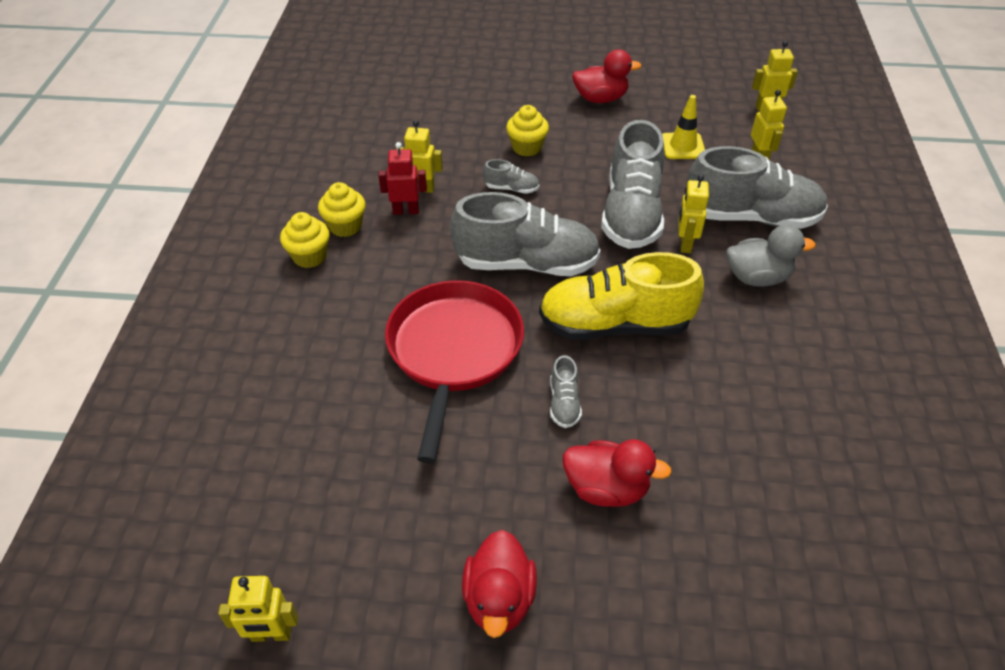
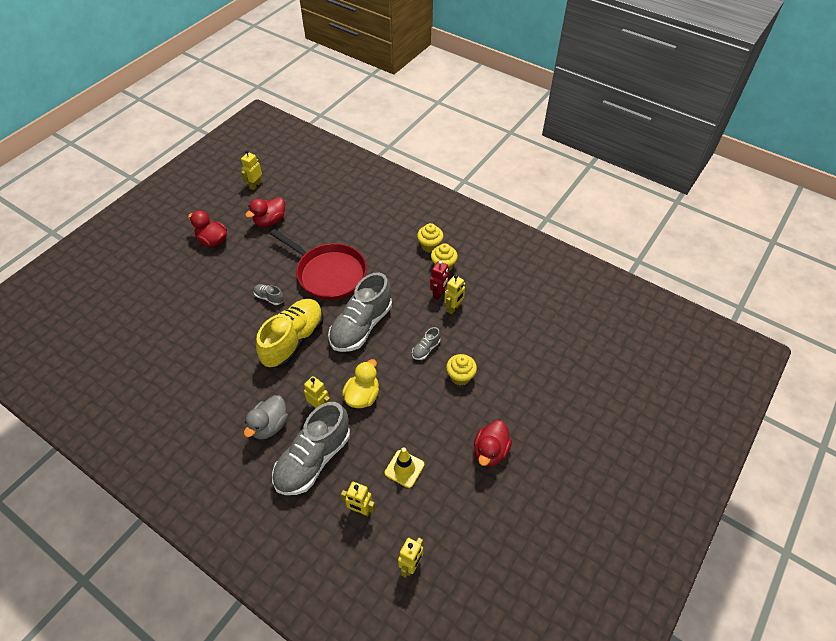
camera: 120 degrees right, 5 degrees up
(606, 488) = (221, 290): red duck -> red duck (270, 221)
(631, 214) = (362, 396): grey shoe -> yellow duck

